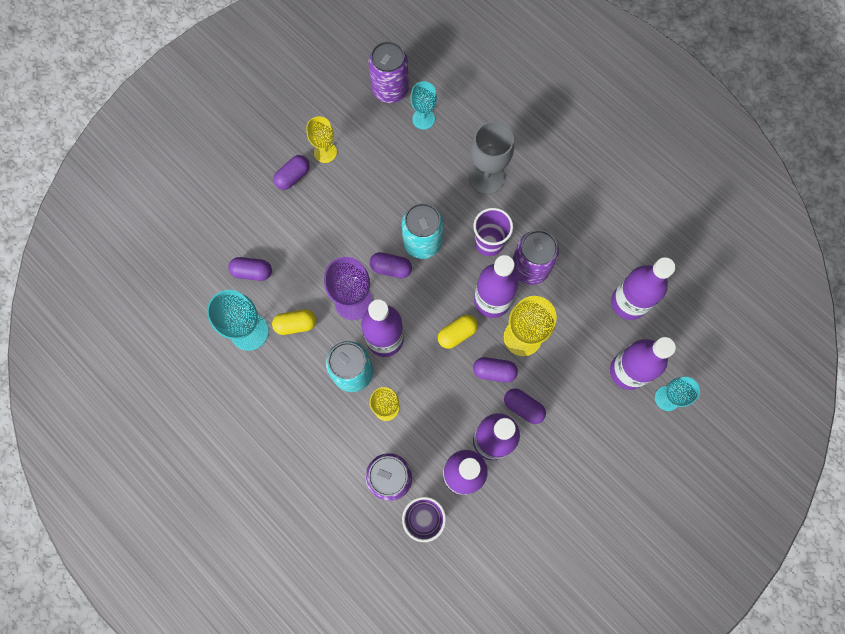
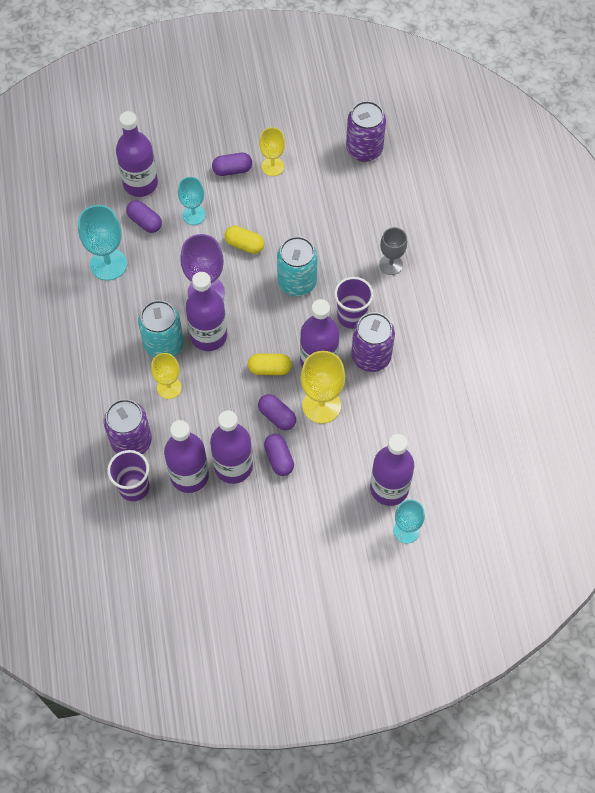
camera: 35 degrees right, 10 degrees down
(296, 324) = (148, 281): yellow capsule -> yellow capsule (244, 245)
(391, 268) = (256, 286): purple capsule -> none
(423, 119) = (374, 188): turquoise goblet -> turquoise goblet (193, 215)
(486, 177) = (391, 264): grey goblet -> grey goblet, size x0.64
(628, 303) = (434, 436): purple bottle -> purple bottle (140, 183)

